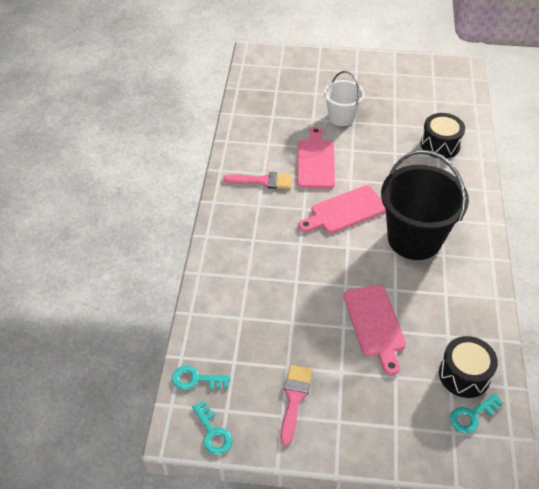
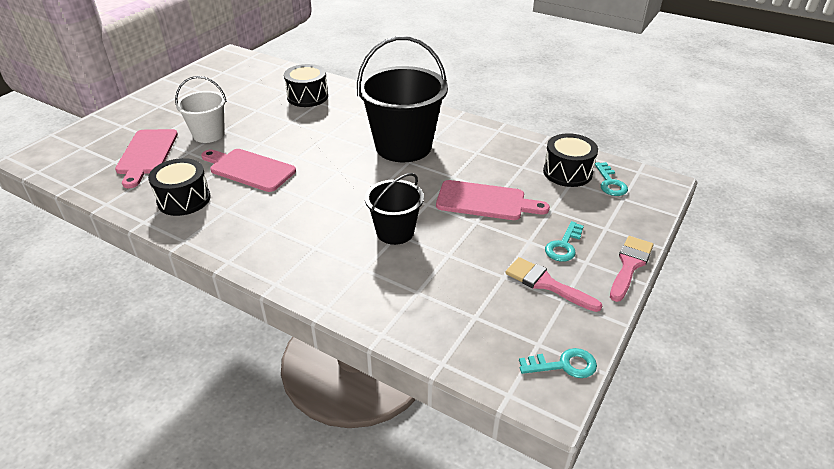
camera: 65 degrees left, 10 degrees down
(196, 379) = (482, 358): turquoise key -> turquoise key (564, 245)
(260, 147) = (184, 199): none -> black drum
(263, 181) = (237, 213): pink brush -> pink brush (630, 265)
(298, 278) = (395, 232): none -> black bucket
(345, 211) = (334, 173): pink cutting board -> pink cutting board (146, 154)

